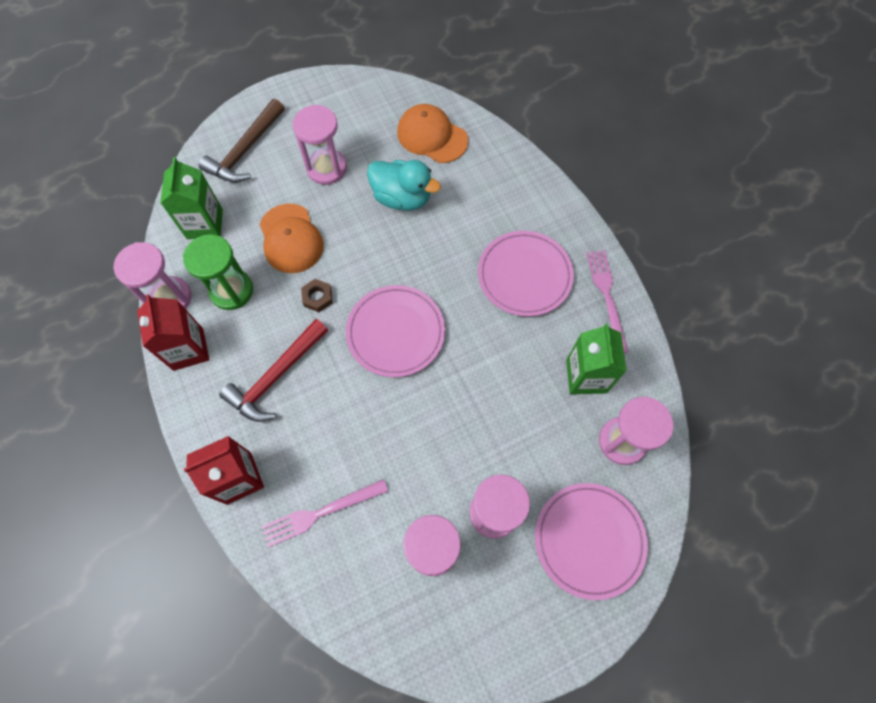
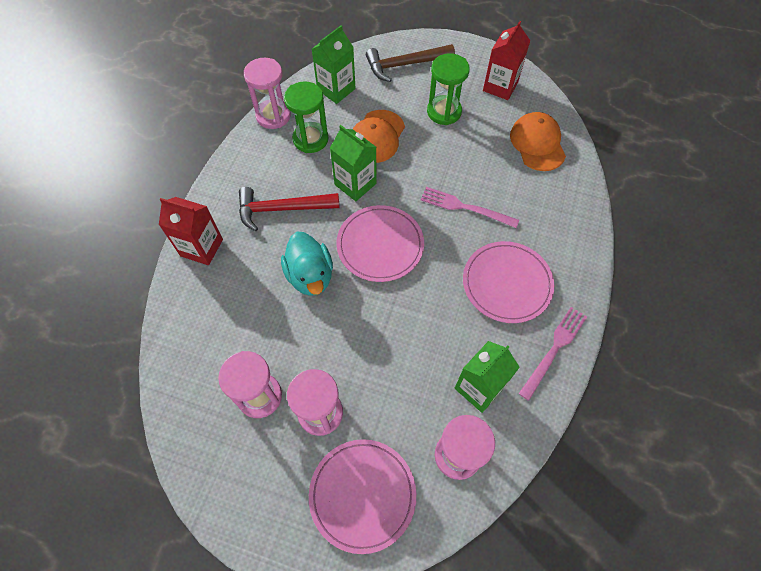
camera: 45 degrees right, 5 degrees down
(188, 349) = (252, 152): red carton -> red carton (500, 86)
(317, 297) = (355, 184): brown nut -> green carton
(321, 513) = (222, 310): pink fork -> pink fork (465, 207)
(326, 168) = (444, 112): pink hourglass -> green hourglass
(402, 198) = (474, 167): turquoise duck -> turquoise duck (310, 276)

